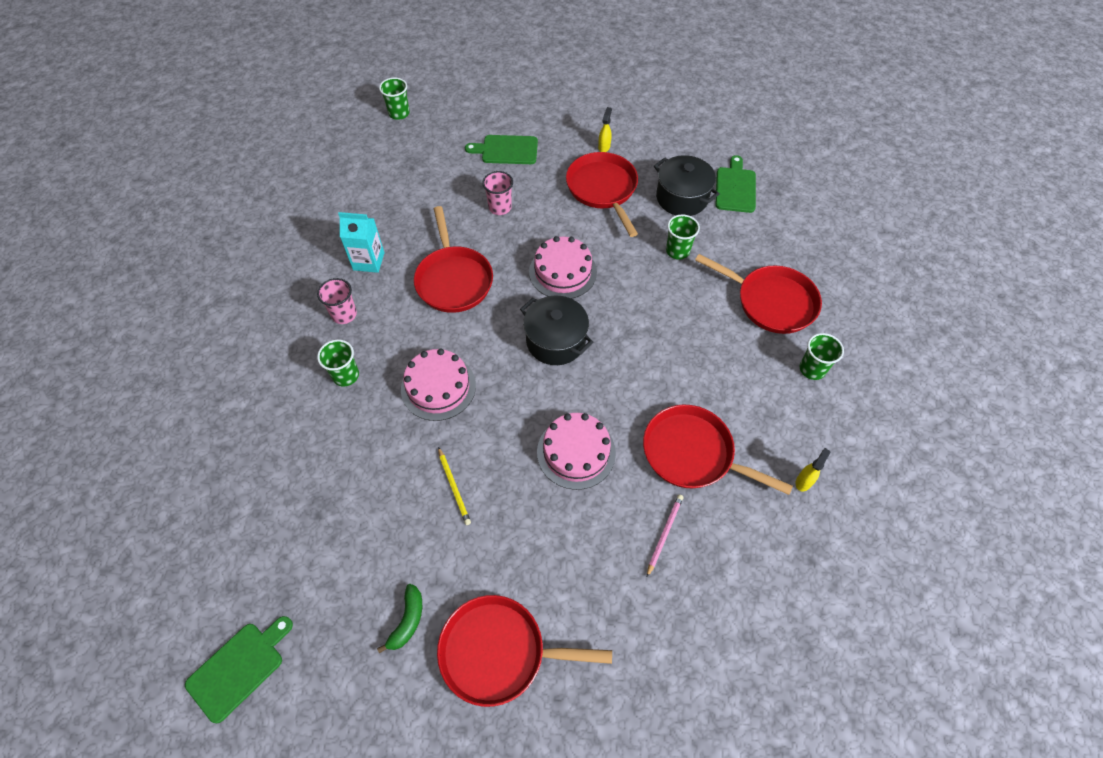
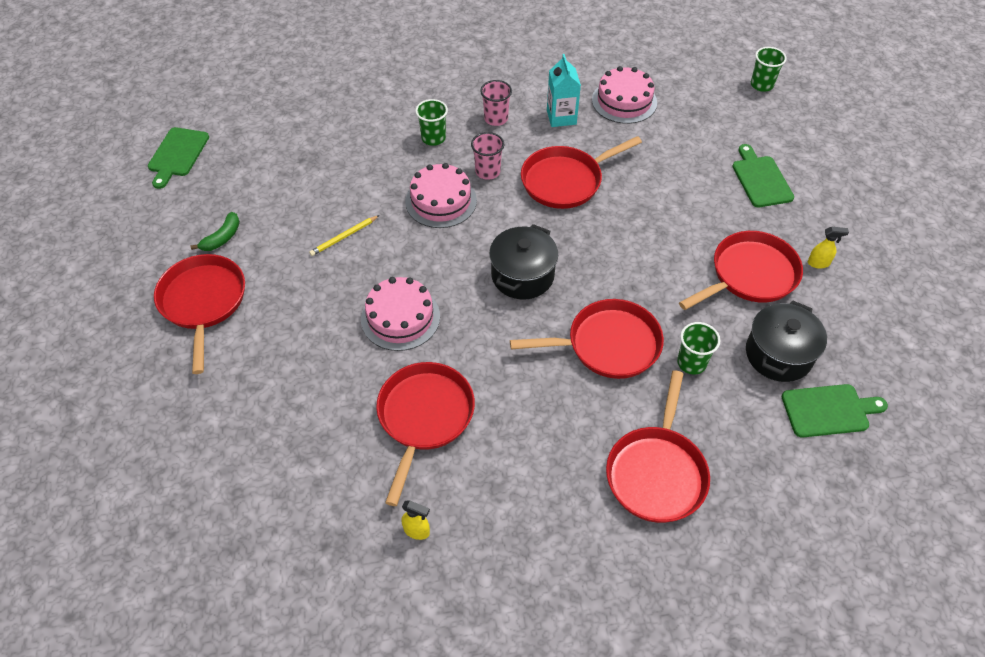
camera: 75 degrees right, 5 degrees down
(239, 668) = (177, 154): green cutting board -> green cutting board turned 75 degrees clockwise
(407, 620) = (222, 238): green banana -> green banana turned 60 degrees counterclockwise
(500, 207) = (675, 193): pink cup -> pink cup (487, 171)
(563, 272) = (613, 263): pink cake -> pink cake (624, 101)
(647, 299) = (608, 345): none -> red pan
(664, 534) = (329, 405): pink pencil -> none
(812, 369) = (572, 528): green cup -> none

